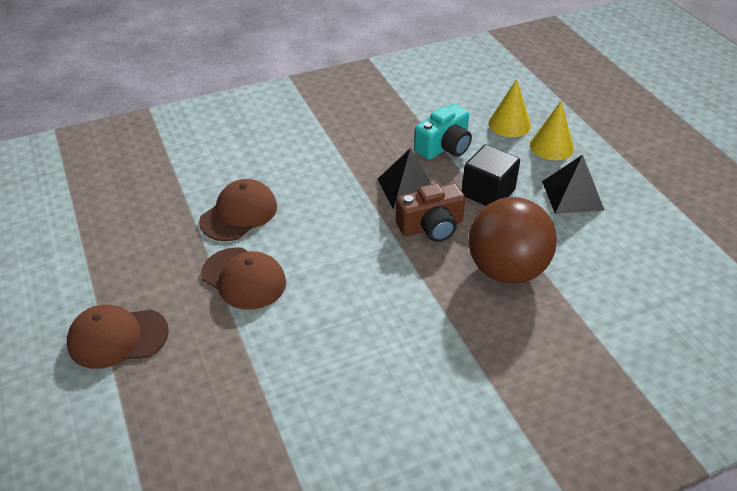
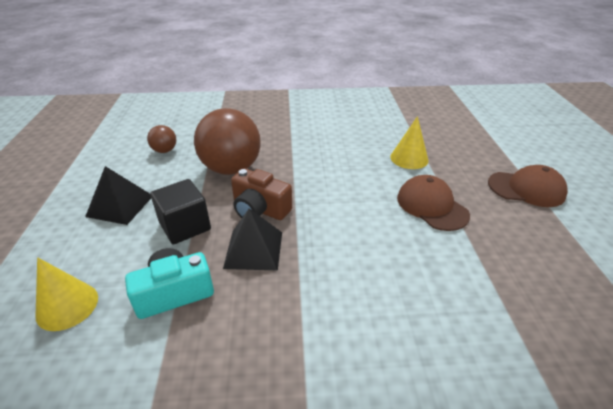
camera: 160 degrees left, 5 degrees down
(239, 214) = (437, 266): brown cap -> none
(431, 226) = (260, 209): brown camera -> brown camera turned 150 degrees counterclockwise
(551, 146) = (67, 259): yellow cone -> yellow cone (409, 158)
(619, 276) = (165, 150): none -> brown ball

